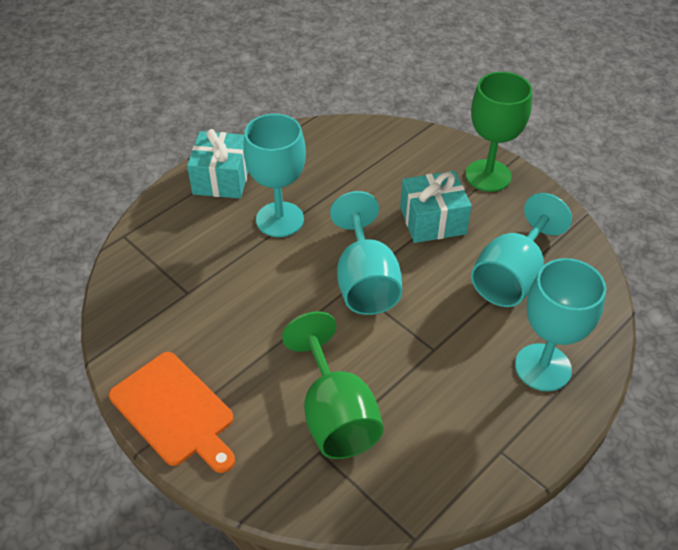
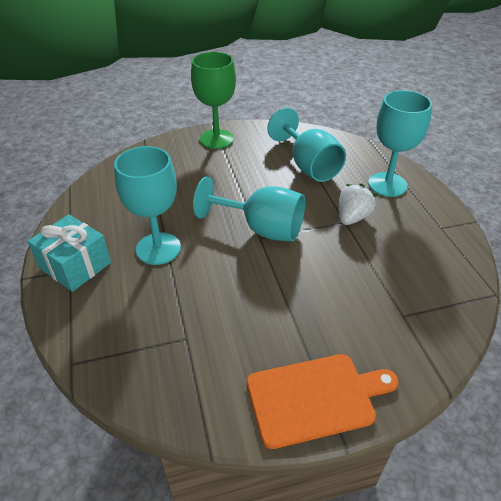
camera: 60 degrees left, 5 degrees down
(335, 415) = (374, 293): green goblet -> none
(432, 220) = (233, 176): turquoise gift -> none
(447, 353) = (352, 217): none -> white strawberry

